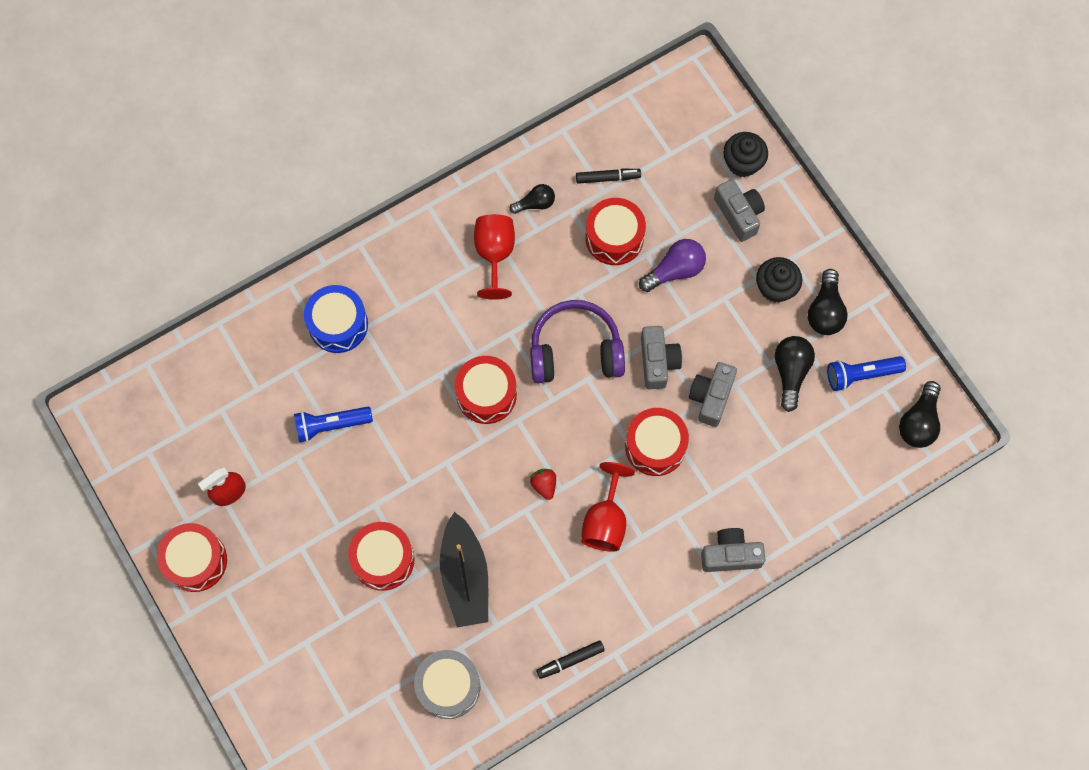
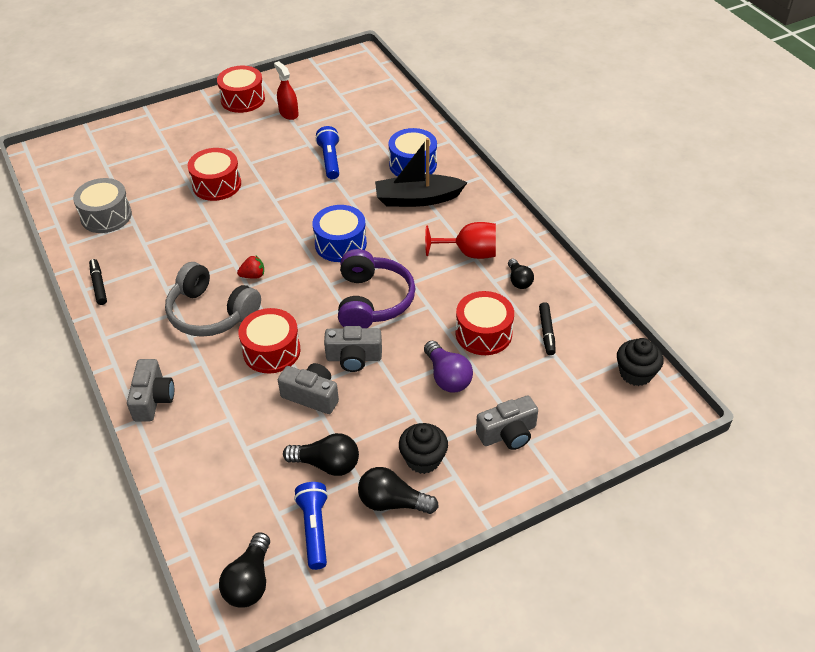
camera: 95 degrees right, 25 degrees down
(465, 576) = (189, 227): black boat -> black boat (417, 199)
(486, 394) = (340, 244): red drum -> blue drum
(605, 520) = (211, 313): red goblet -> grey headphones
(742, 163) = (568, 442): black cupcake -> black cupcake (636, 373)
(918, 422) = (250, 581): black light bulb -> black light bulb turned 105 degrees counterclockwise

